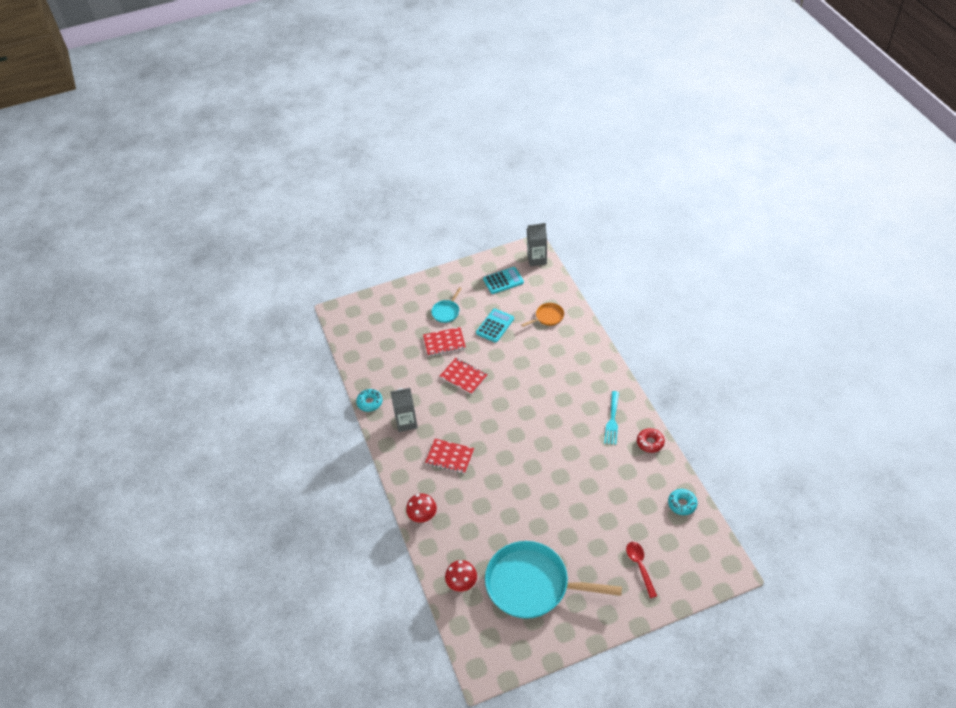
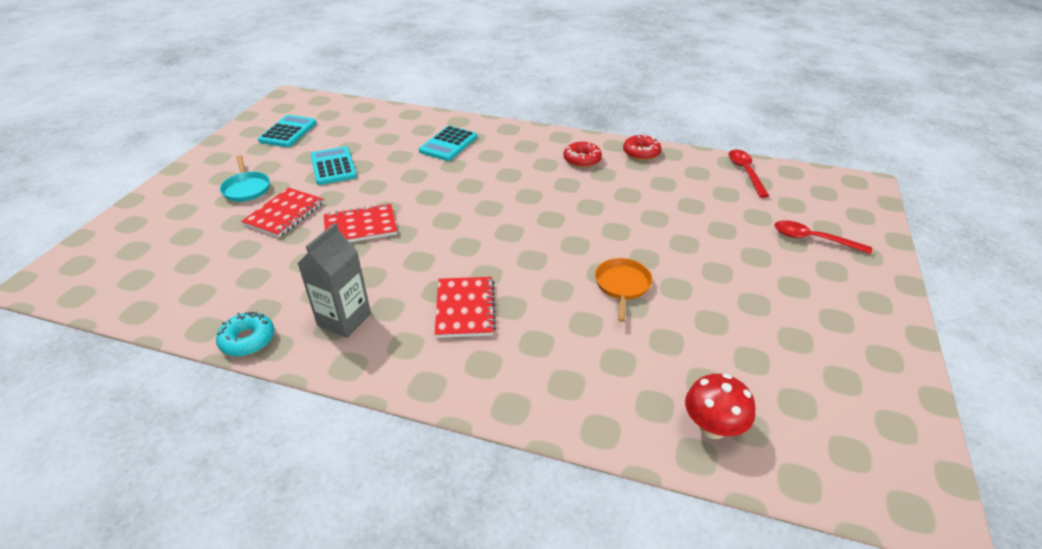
camera: 55 degrees left, 10 degrees down
(422, 516) = (534, 401): red mushroom -> none
(450, 457) = (465, 308): red notebook -> red notebook turned 60 degrees counterclockwise
(532, 584) = (774, 346): turquoise pan -> none
(537, 259) = (305, 102): grey carton -> none
(548, 317) = (386, 130): orange pan -> orange pan (622, 285)
(564, 353) = (448, 144): none -> turquoise calculator
(612, 420) = (582, 159): turquoise fork -> red donut
(682, 504) = (745, 172): turquoise donut -> red spoon

